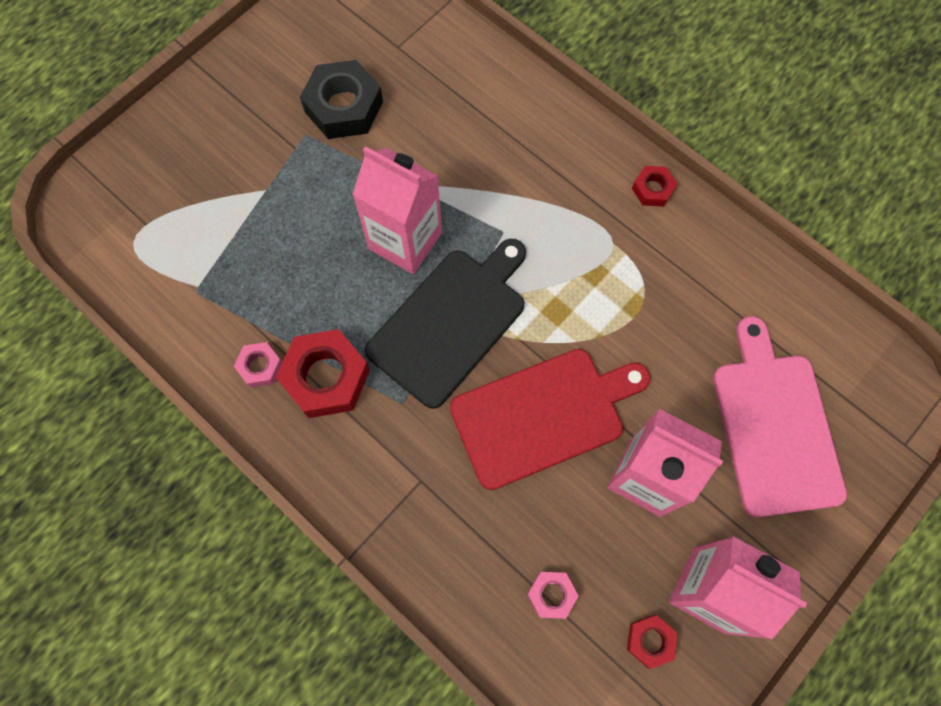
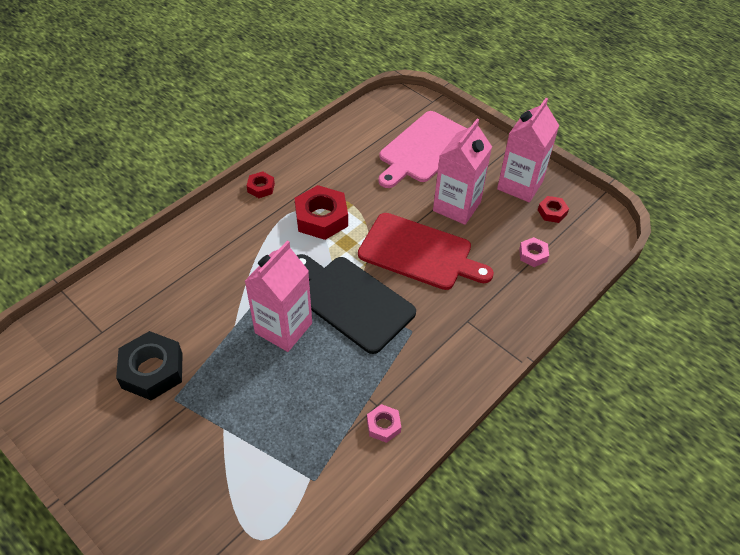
camera: 90 degrees left, 20 degrees down
(326, 377) = (392, 379): red nut -> red nut (321, 218)
(543, 415) = (419, 253): red cutting board -> red cutting board turned 135 degrees clockwise
(775, 426) = (423, 149): pink cutting board -> pink cutting board turned 45 degrees counterclockwise

